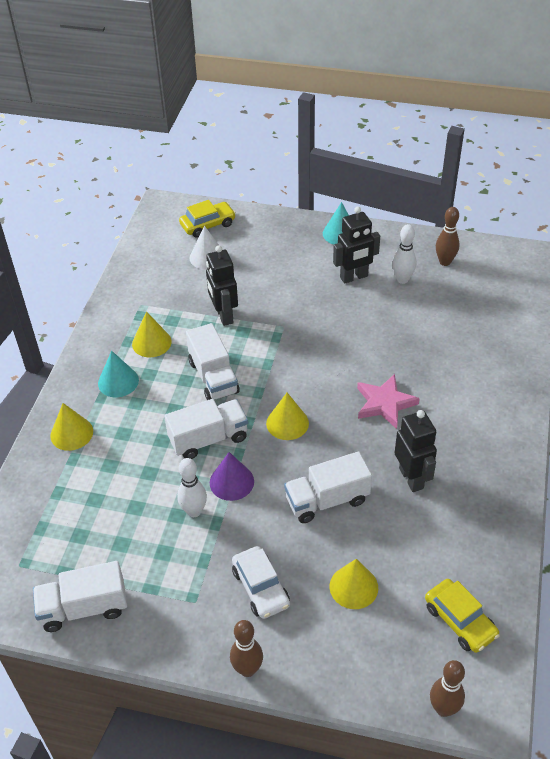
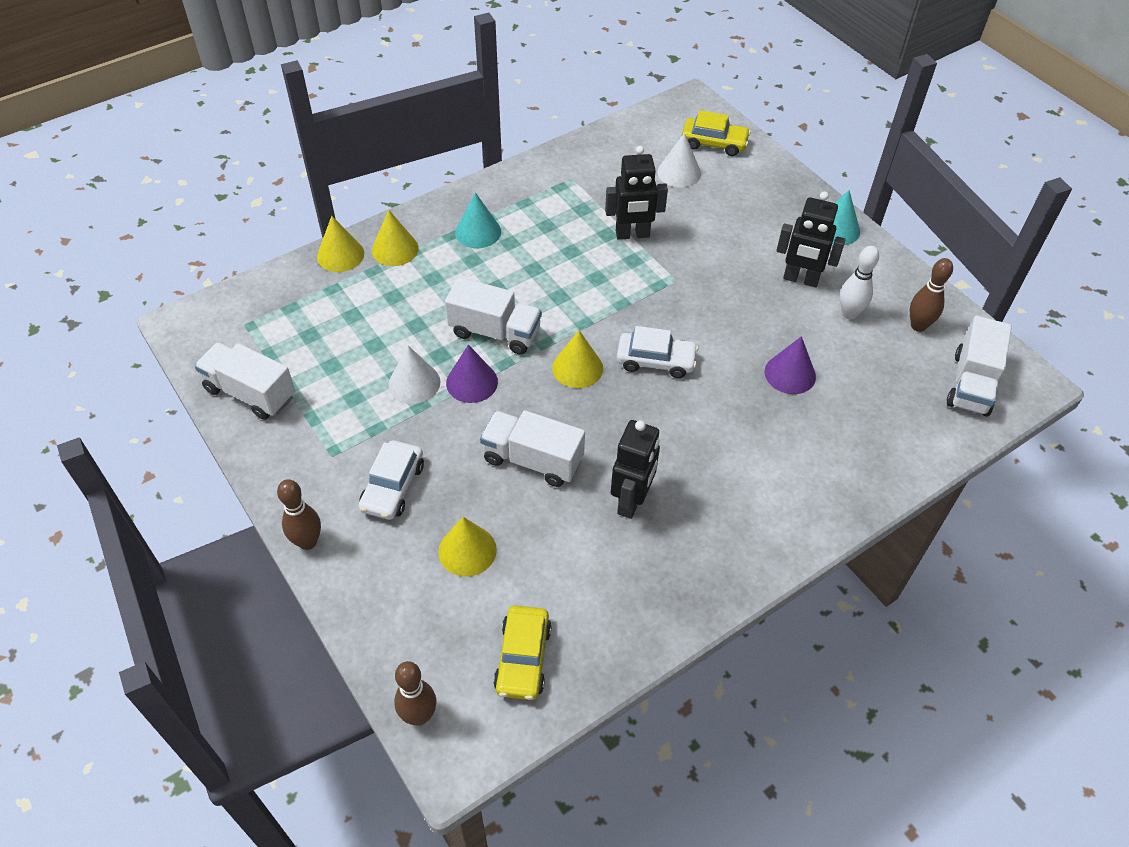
camera: 40 degrees right, 5 degrees up
(151, 342) = (542, 217): yellow cone -> yellow cone (340, 255)
(194, 511) = (414, 383): white bowling pin -> white cone
(213, 377) = (560, 282): white truck -> white truck (971, 383)
(224, 315) = (632, 234): black robot -> black robot turned 120 degrees counterclockwise
(328, 384) = (656, 361): none -> white car
(384, 403) = (688, 416): pink star -> none
(410, 337) = (790, 374): none -> purple cone

